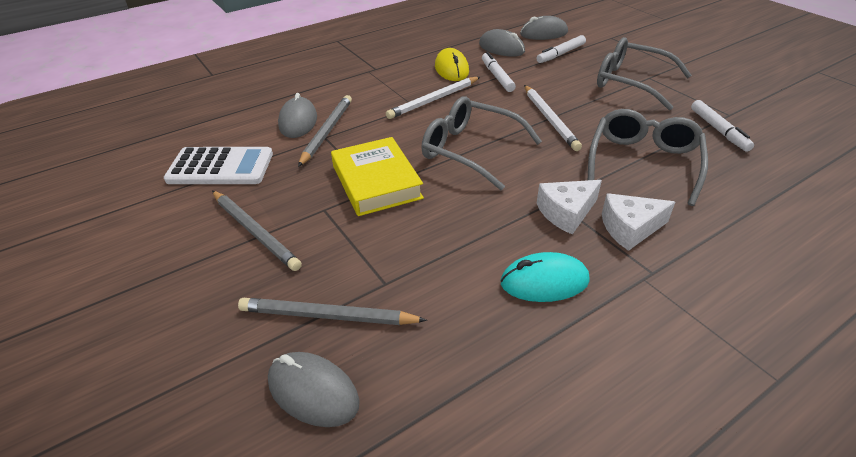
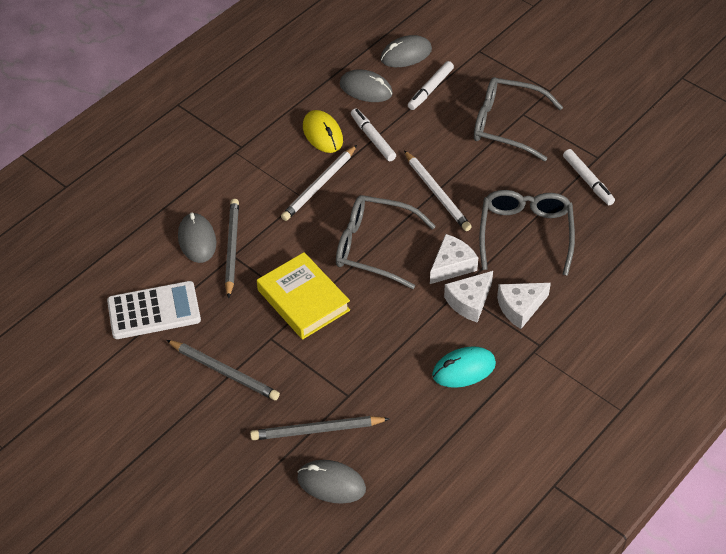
camera: 15 degrees left, 10 degrees up
(552, 177) = (452, 265): none -> white cheese

